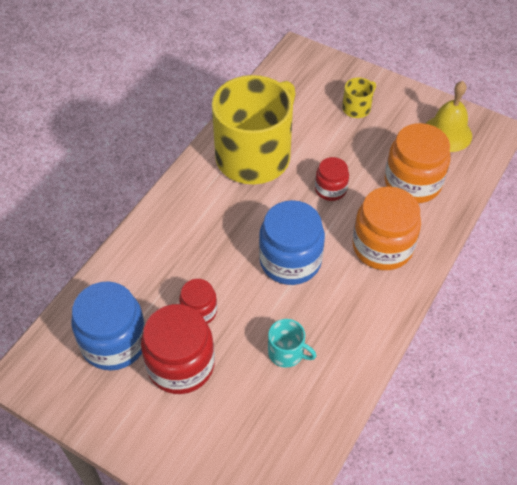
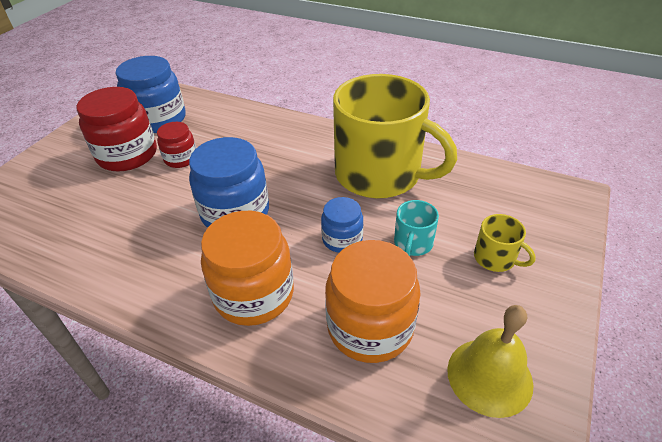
camera: 85 degrees right, 10 degrees down
(287, 352) = (121, 219): turquoise mug -> turquoise mug (413, 243)
(330, 189) = (342, 239): red jar -> blue jar

